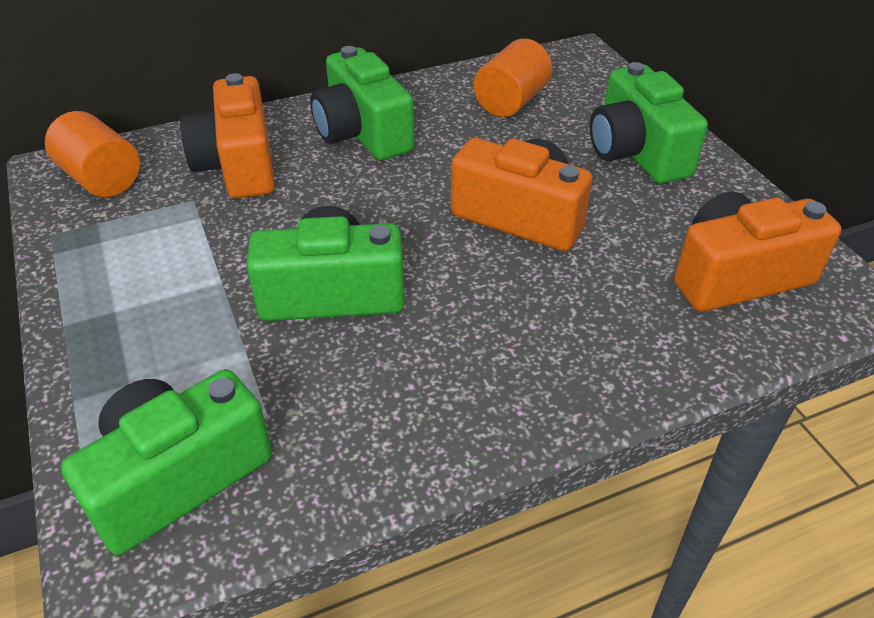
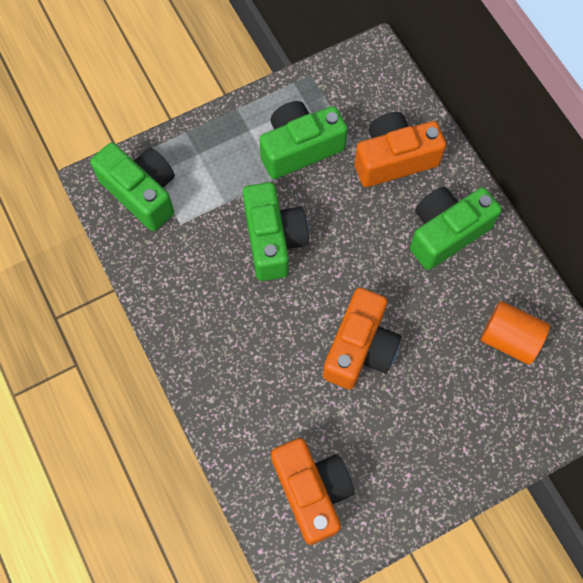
camera: 85 degrees right, 25 degrees up
(101, 179) = (367, 83): orange cylinder -> none
(636, 152) = (451, 435): green camera -> green camera (300, 148)

